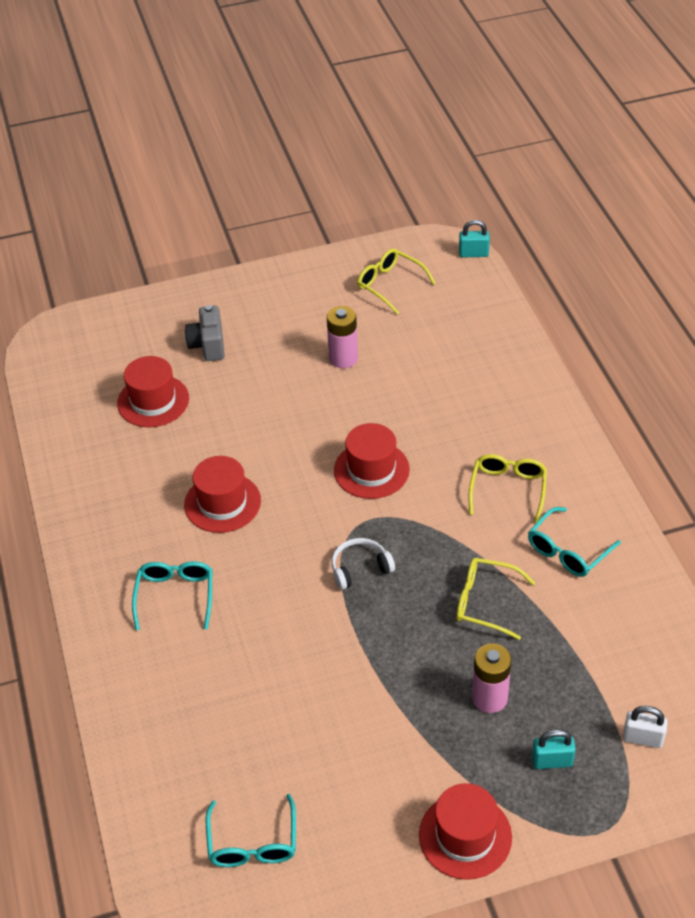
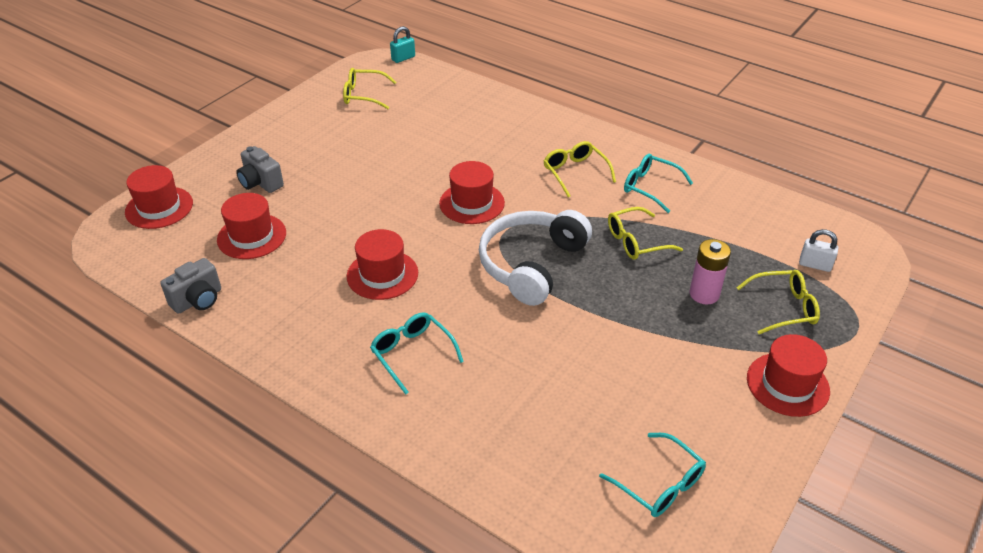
camera: 40 degrees left, 5 degrees down
(61, 443) = (198, 300): none -> grey camera
(107, 329) = (159, 207): none -> red hat
(343, 358) = (377, 148): pink battery -> none
(360, 568) = (531, 264): white headphones -> white headphones, size x2.12
(552, 761) = (783, 308): turquoise padlock -> yellow glasses
(568, 550) = (651, 188): turquoise glasses -> turquoise glasses turned 120 degrees clockwise
(642, 738) = (815, 265): white padlock -> white padlock turned 45 degrees clockwise

